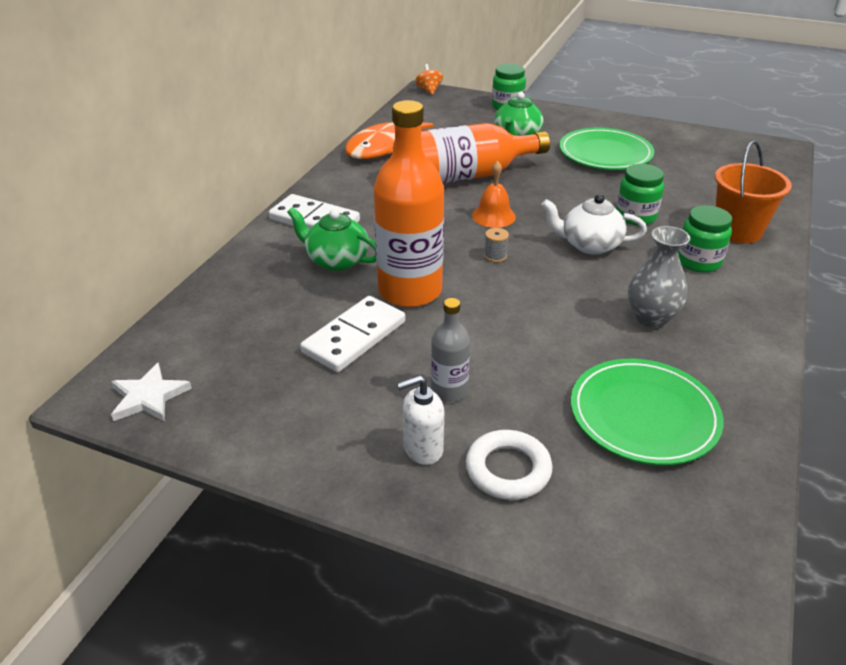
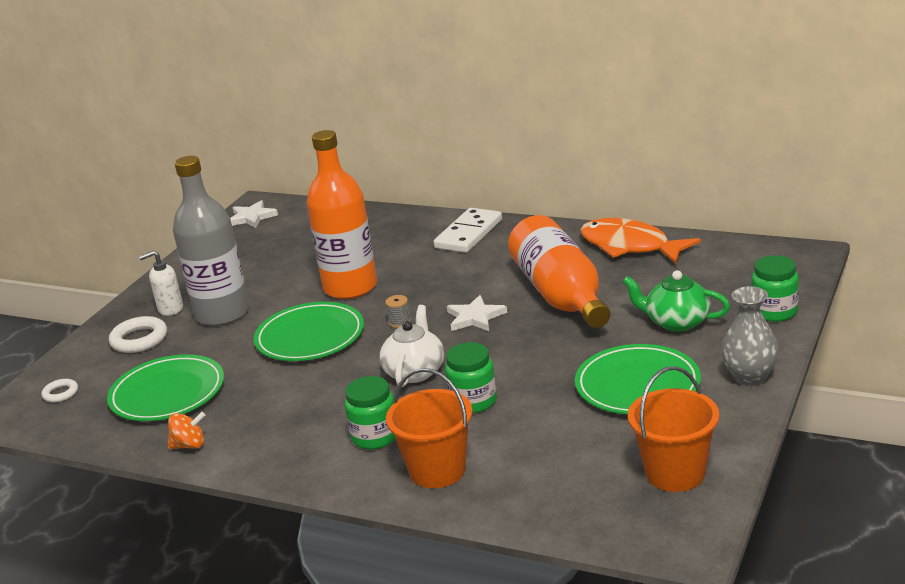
camera: 95 degrees right, 10 degrees down
(336, 260) = (401, 252): green teapot -> none
(354, 337) = (294, 272): white domino -> none
(422, 449) = (170, 309): white soap dispenser -> white soap dispenser turned 90 degrees counterclockwise
(429, 90) = (810, 255): orange spinning top -> orange spinning top (189, 445)
(449, 391) = (222, 314): grey bottle -> grey bottle, size x2.04
(493, 216) = (475, 317): orange bell -> white star
(518, 312) = (310, 337): none -> green plate
(651, 318) = (286, 402): grey vase -> grey vase (749, 377)
(657, 537) = (60, 393): none -> white ring
(710, 147) = (675, 473): none -> orange bucket

